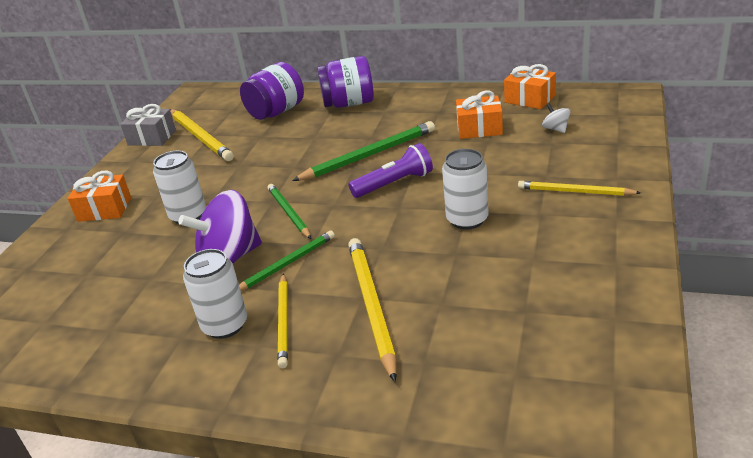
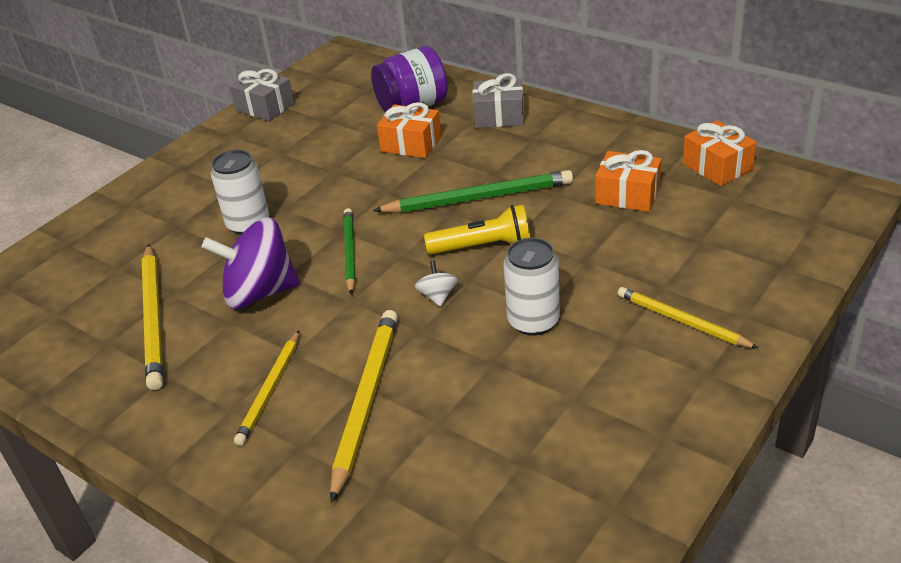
camera: 20 degrees right, 5 degrees up
(104, 209) = (173, 191): orange gift -> orange gift (411, 144)
(201, 137) = (314, 120): yellow pencil -> yellow pencil (154, 318)
(225, 325) = (212, 375): white can -> none
(286, 264) = (311, 318): green pencil -> none
(349, 104) = (499, 116): purple jar -> grey gift
(394, 184) = (483, 246): purple flashlight -> yellow flashlight
(555, 129) = (719, 222): white spinning top -> white spinning top (437, 296)

